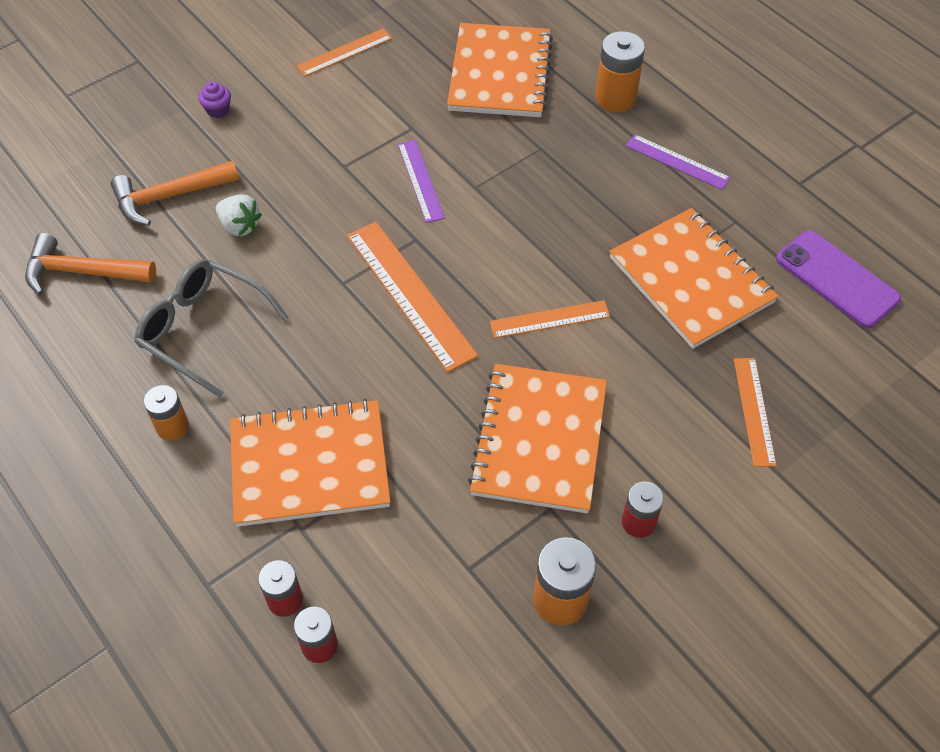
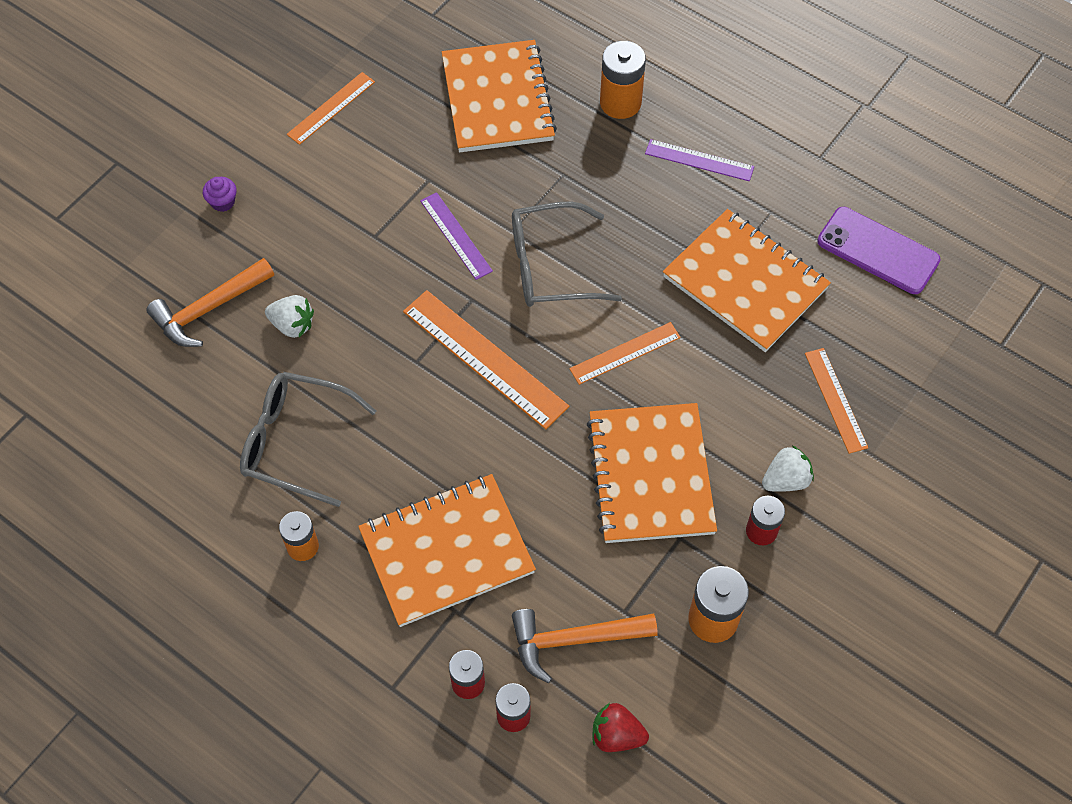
camera: 15 degrees left, 5 degrees up
(82, 272) = (151, 410): orange hammer -> orange hammer (573, 640)
(420, 694) = (616, 735): none -> red strawberry
(502, 226) = (550, 266): none -> grey glasses
(679, 477) = (786, 480): none -> white strawberry

